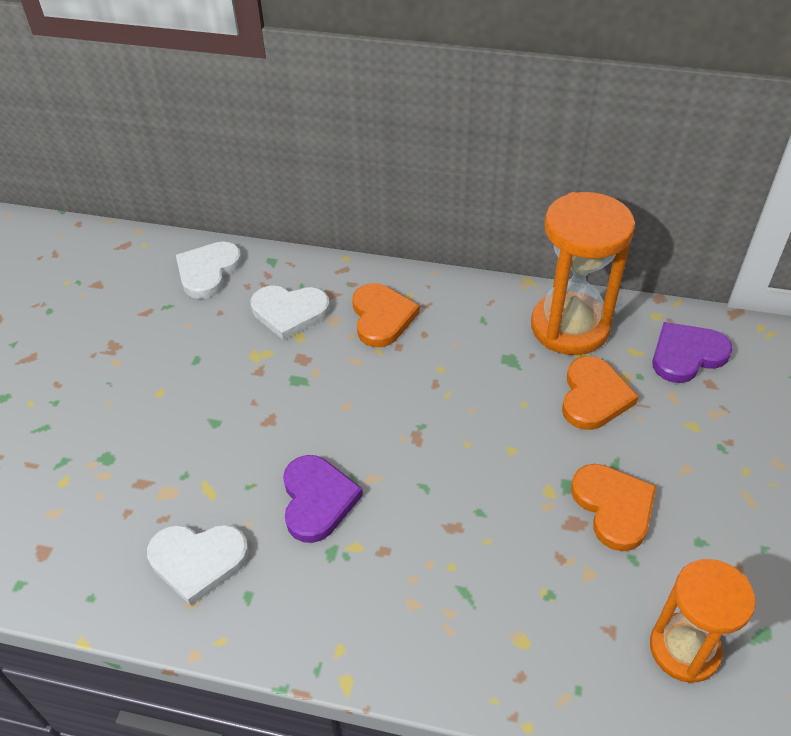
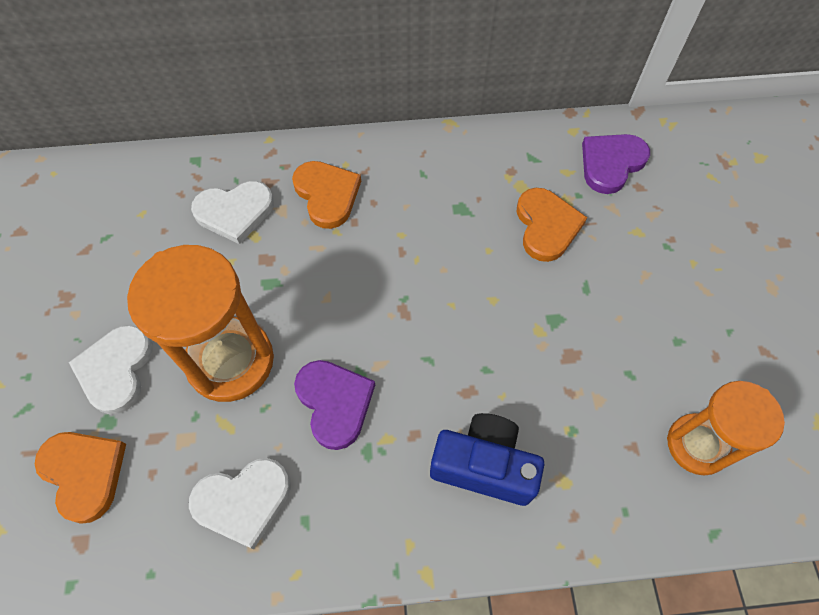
camera: 20 degrees left, 15 degrees up
(208, 271) = (134, 188): white heart -> white heart (116, 370)
(442, 599) = (483, 466): none -> blue camera
(569, 327) = (502, 161): orange hourglass -> orange hourglass (230, 361)
(613, 507) = (598, 330): orange heart -> orange heart (84, 473)

